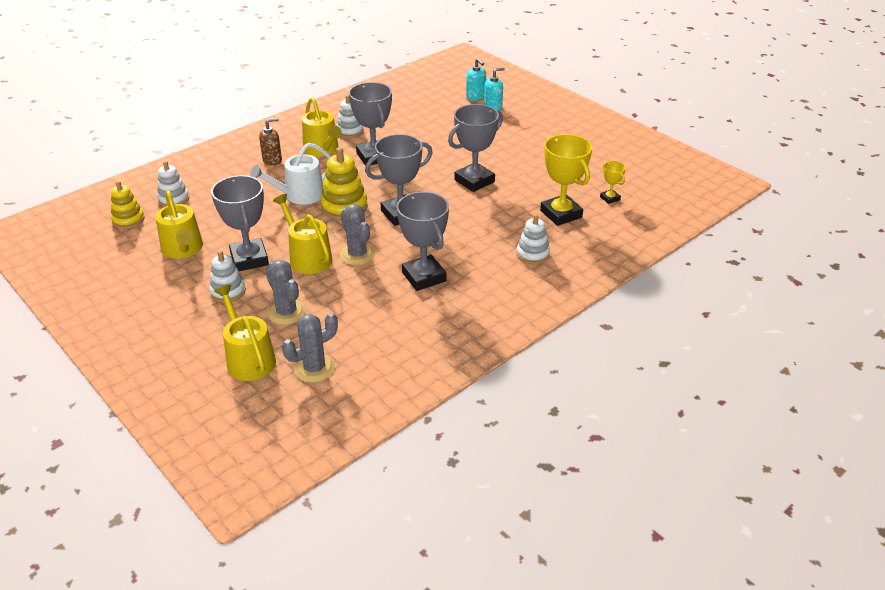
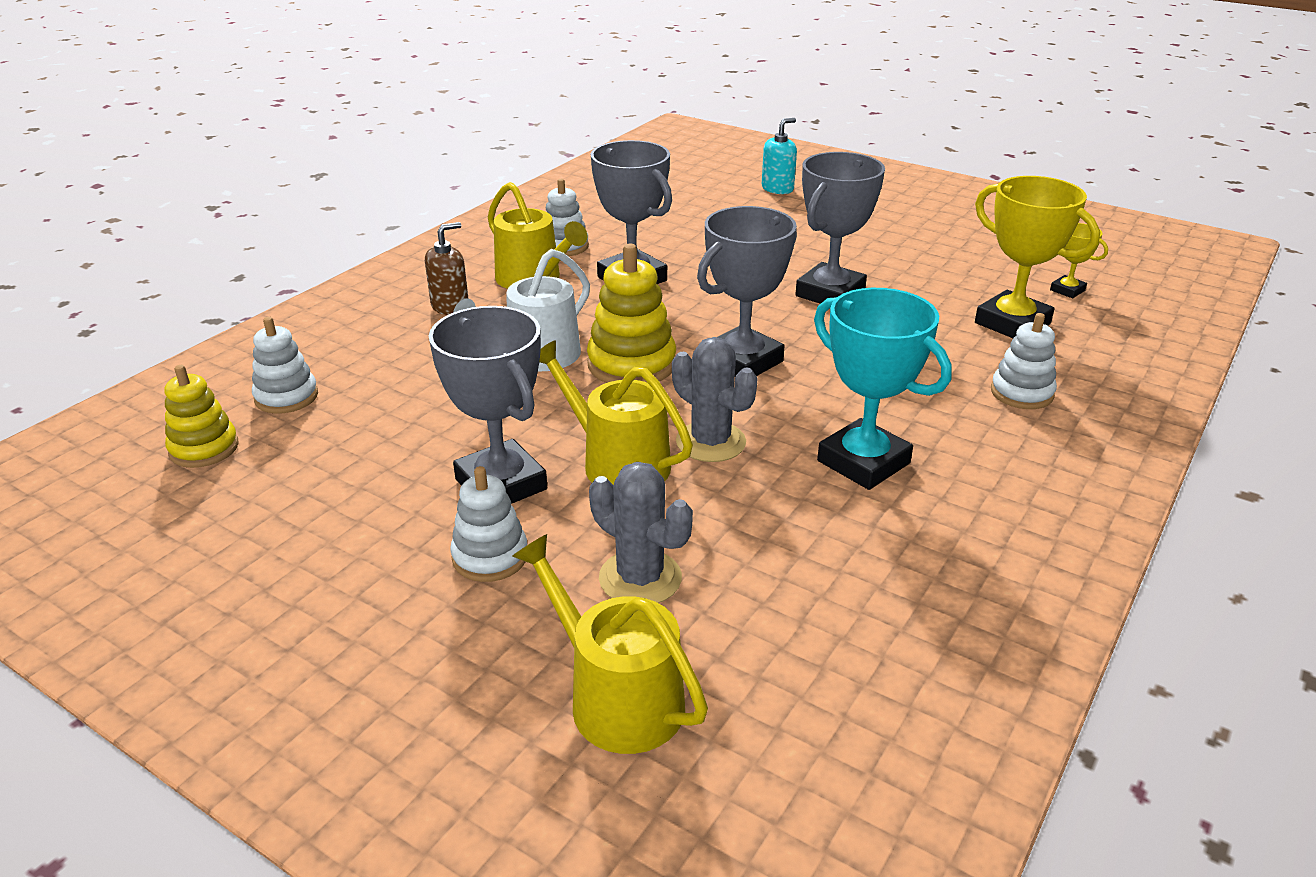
camera: 15 degrees left, 5 degrees down
(183, 249) = (350, 487): yellow watering can -> none
(314, 368) = (774, 690): grey cactus -> none
(424, 277) = (863, 462): grey trophy -> turquoise trophy
(475, 96) = (739, 177): turquoise soap dispenser -> none

